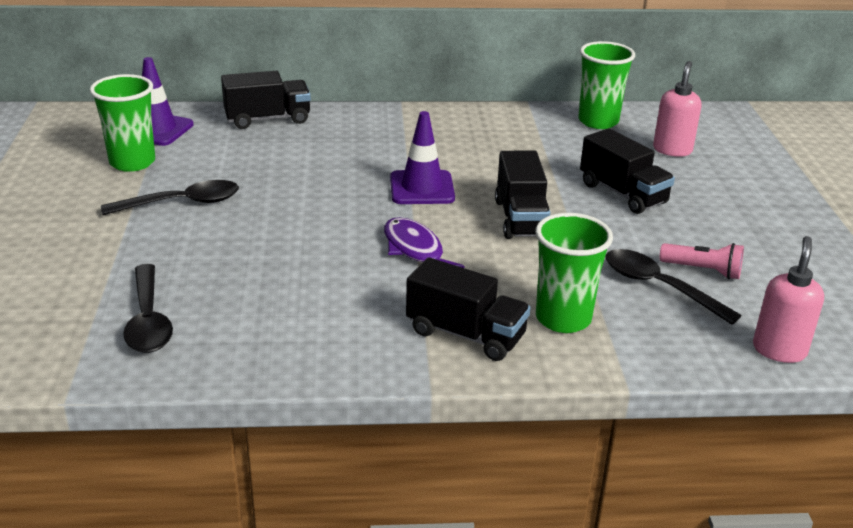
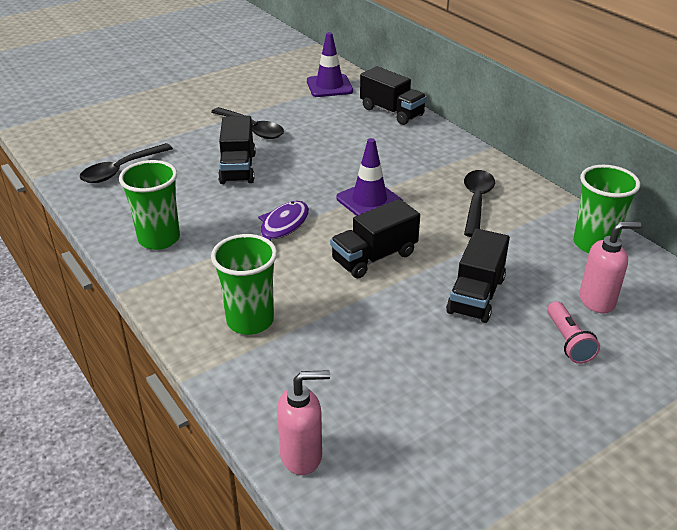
camera: 60 degrees right, 5 degrees up
(132, 162) = (281, 96): green cup -> green cup (159, 239)
(465, 334) = (194, 283): black truck -> black truck (238, 168)
(659, 287) = (340, 357): black spoon -> black spoon (476, 202)
(703, 270) = (392, 376): pink flashlight -> pink flashlight (568, 341)

